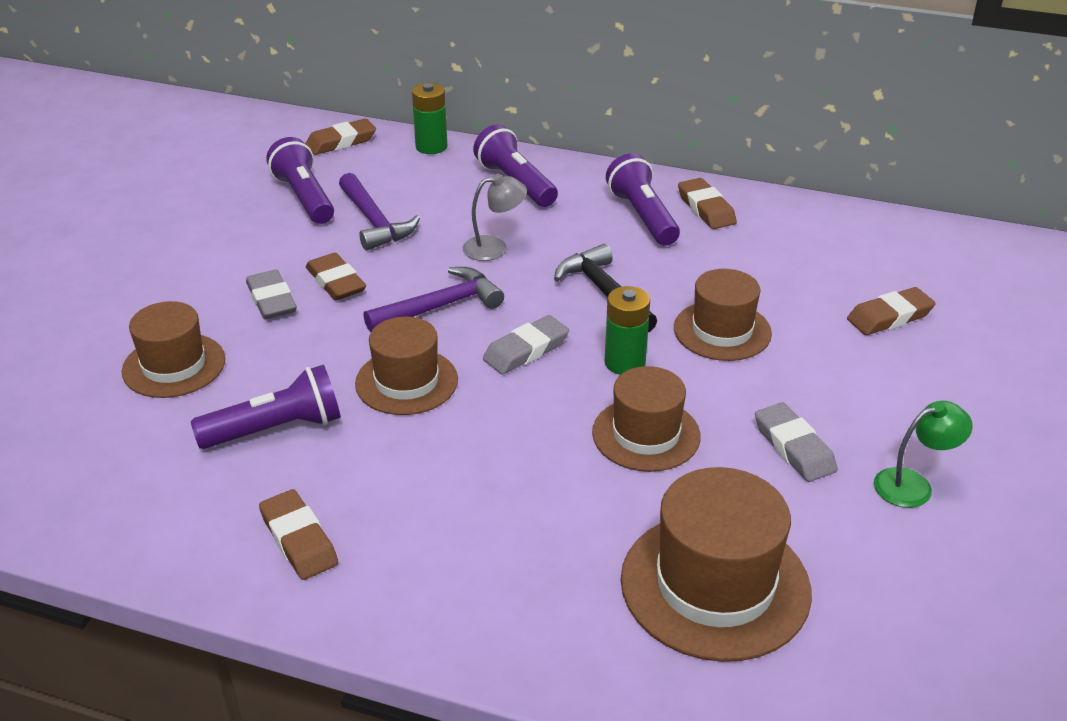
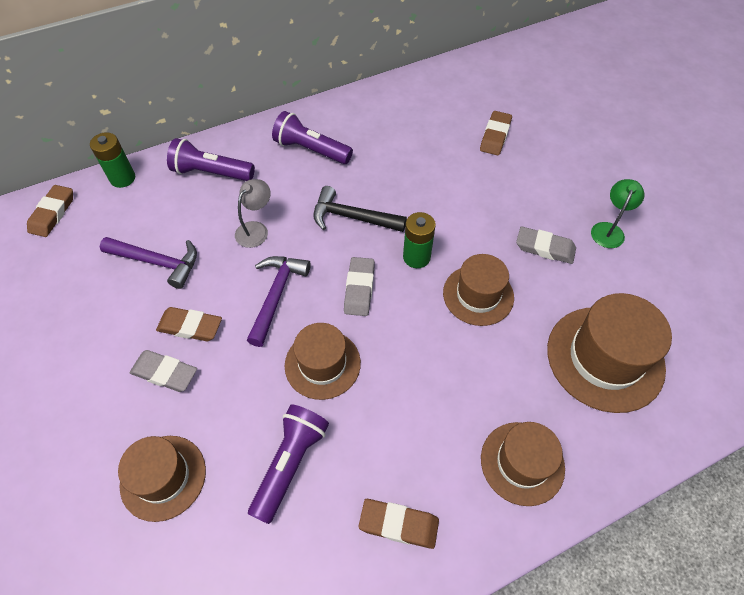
camera: 45 degrees left, 20 degrees up
(304, 197) = (83, 276): purple flashlight -> none
(706, 208) = (337, 122): brown eraser -> none
(722, 331) = (436, 200): brown hat -> brown hat (522, 463)

